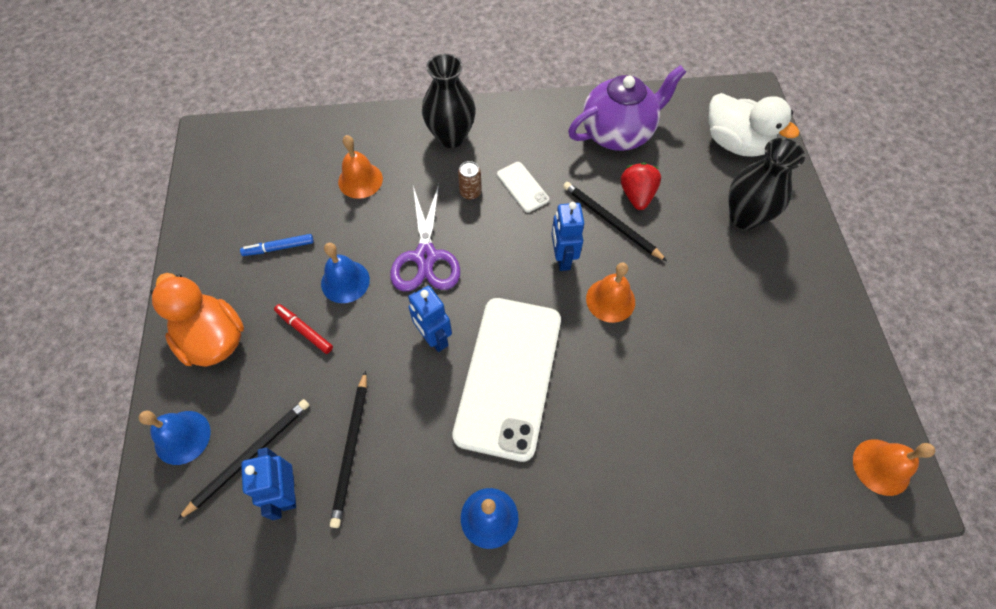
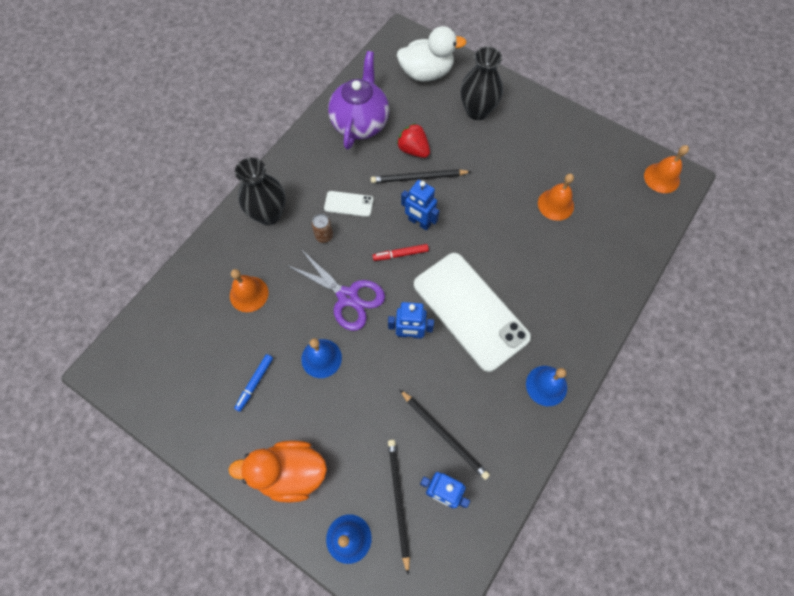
camera: 50 degrees left, 5 degrees up
(304, 330) = (336, 408): red marker -> red marker (400, 254)
(610, 300) = (469, 220): orange bell -> orange bell (555, 204)

